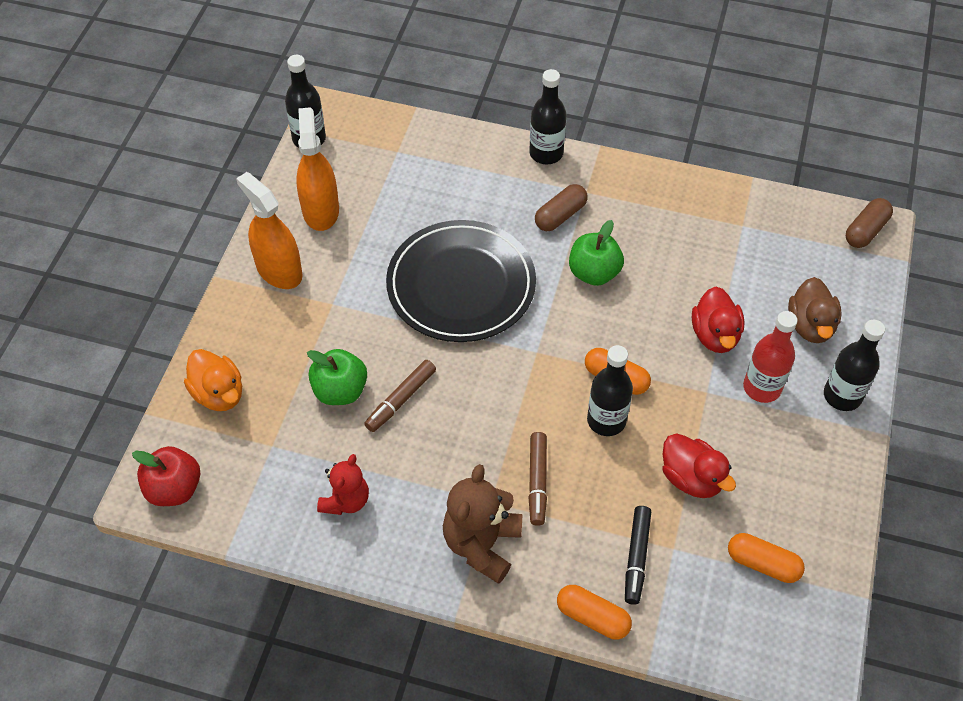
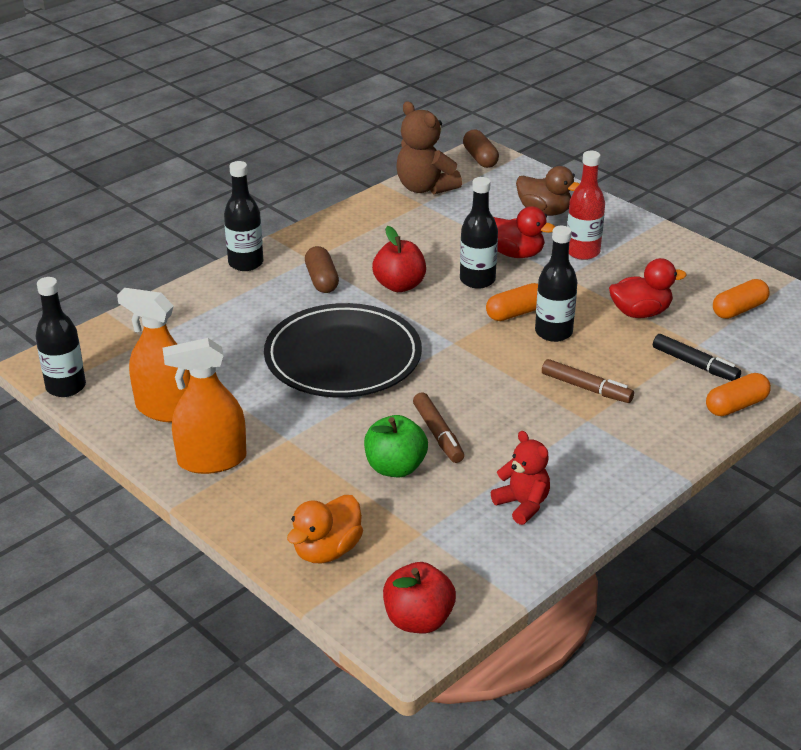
camera: 60 degrees left, 20 degrees down
(219, 394) = (327, 550): orange duck -> orange duck turned 135 degrees clockwise
(482, 544) = (627, 439): brown teddy bear -> brown teddy bear (425, 188)
(594, 273) = (399, 285): green apple -> red apple
(842, 396) = (618, 223): black bottle -> black bottle (477, 280)

